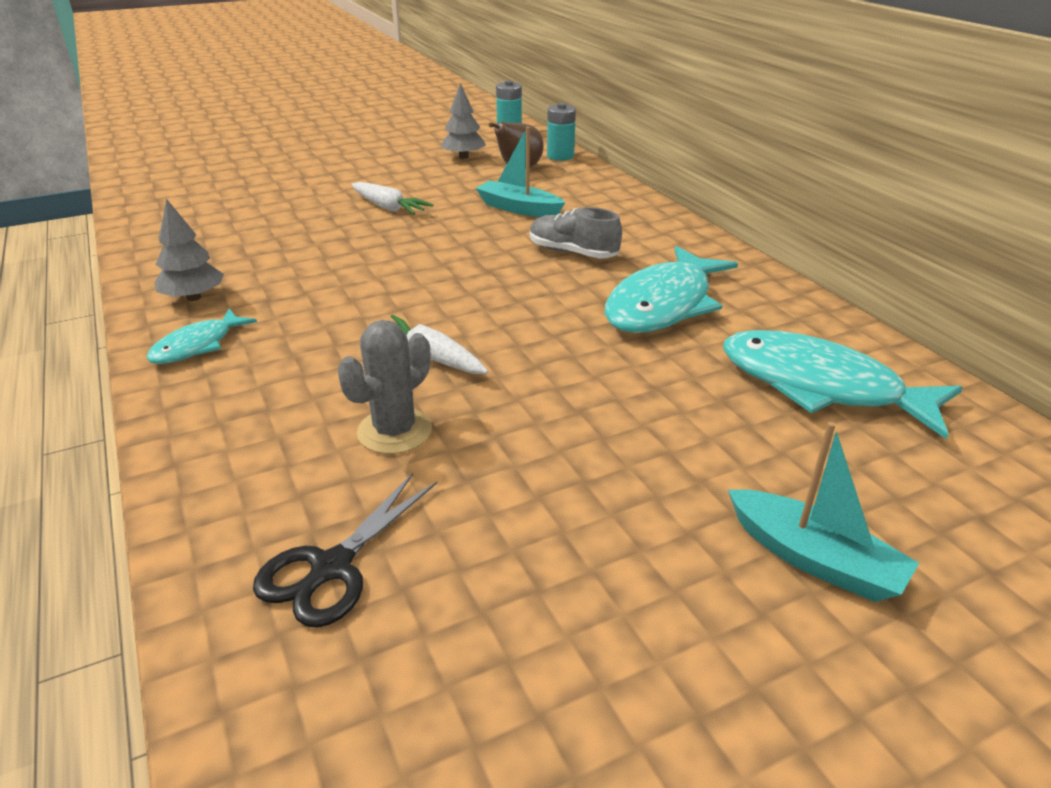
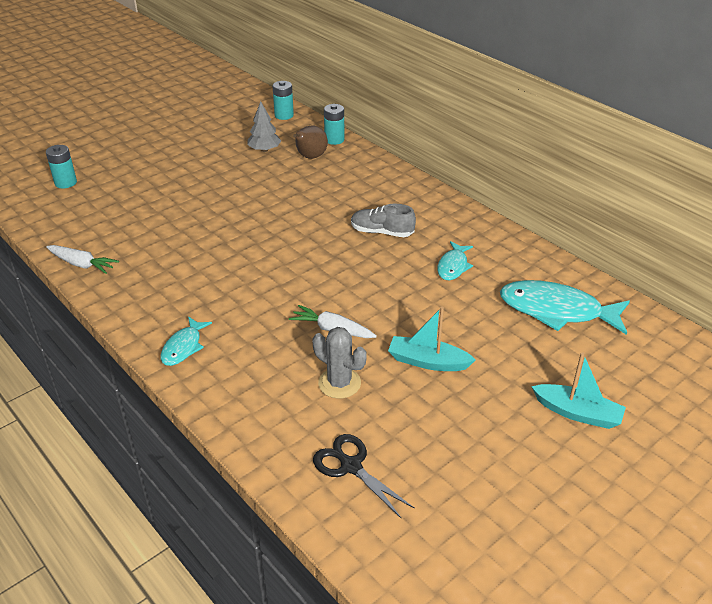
camera: 15 degrees left, 5 degrees up
(193, 297) = (153, 310): grey tree -> none
(201, 162) = (65, 183): none -> turquoise battery
(332, 567) = (351, 466): black scissors -> black scissors turned 120 degrees clockwise
(389, 208) = (238, 209): white carrot -> white carrot (82, 264)
(394, 431) = (339, 383): grey cactus -> grey cactus turned 75 degrees counterclockwise
(519, 209) = (329, 197): turquoise boat -> turquoise boat (428, 361)
(663, 305) = (453, 266): turquoise fish -> turquoise fish, size x0.53

